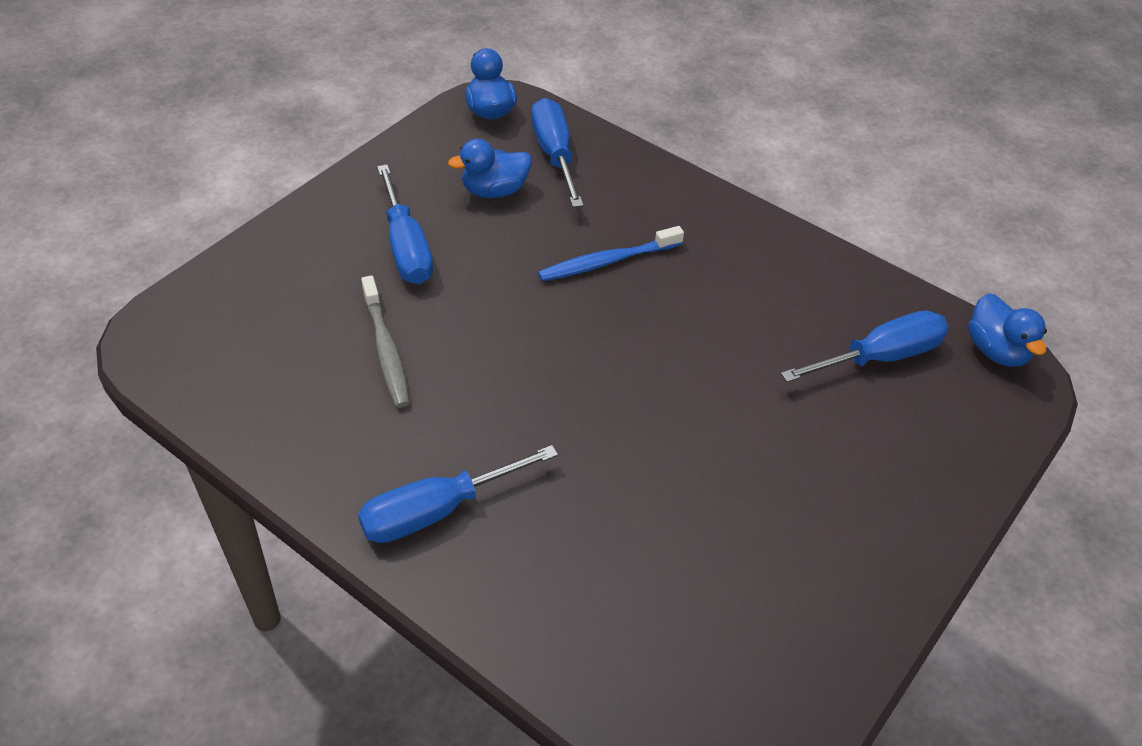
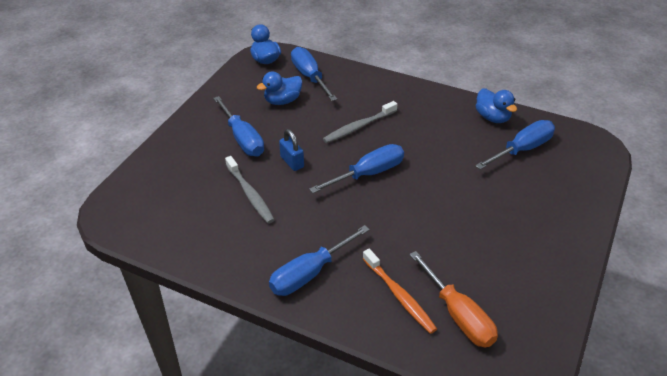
camera: 10 degrees left, 5 degrees down
(474, 305) = (292, 162): none -> blue padlock
(573, 583) = (399, 295): none -> orange toothbrush
(594, 351) = (368, 174): none -> blue screwdriver
(607, 261) = (358, 127): blue toothbrush -> grey toothbrush
(662, 639) = (458, 314): none -> orange screwdriver
(996, 350) = (581, 135): blue duck -> blue duck (492, 117)

